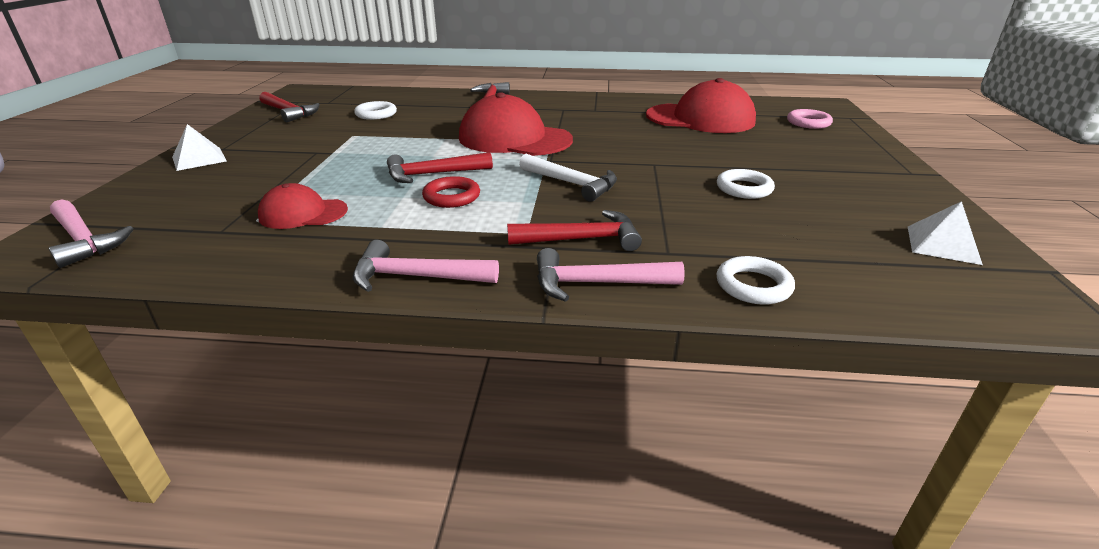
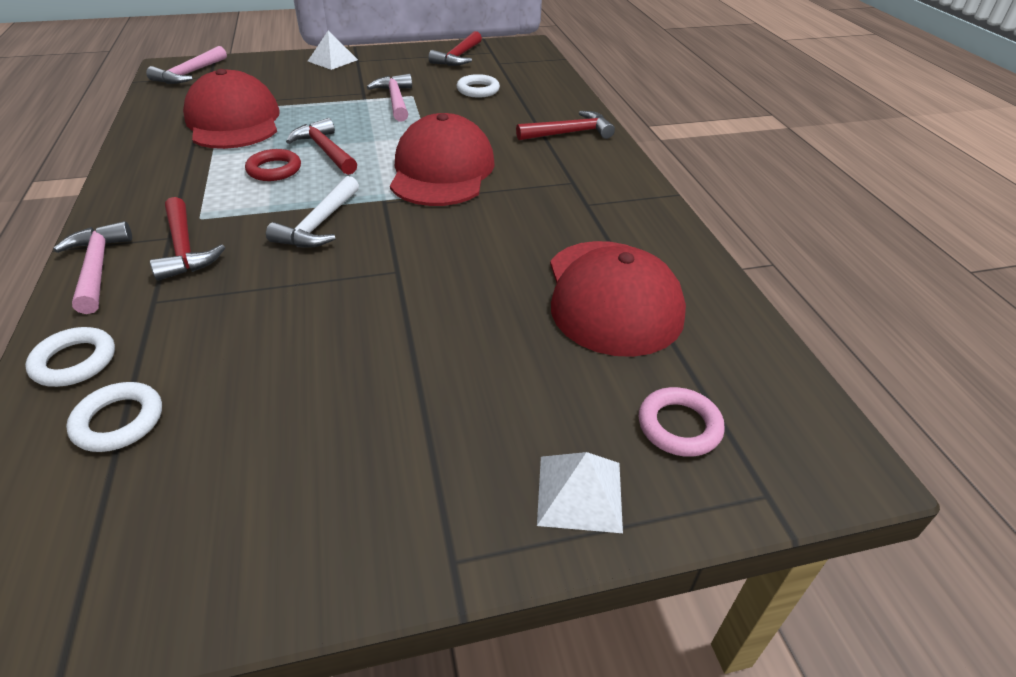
camera: 70 degrees right, 10 degrees up
(303, 213) = (234, 121): red cap -> red cap, size x1.82
(416, 277) = (124, 187): pink hammer -> pink hammer (395, 100)
(744, 188) = (331, 349): white ring -> white ring (119, 421)
(943, 244) = (155, 554): white pyramid -> white pyramid (579, 493)

